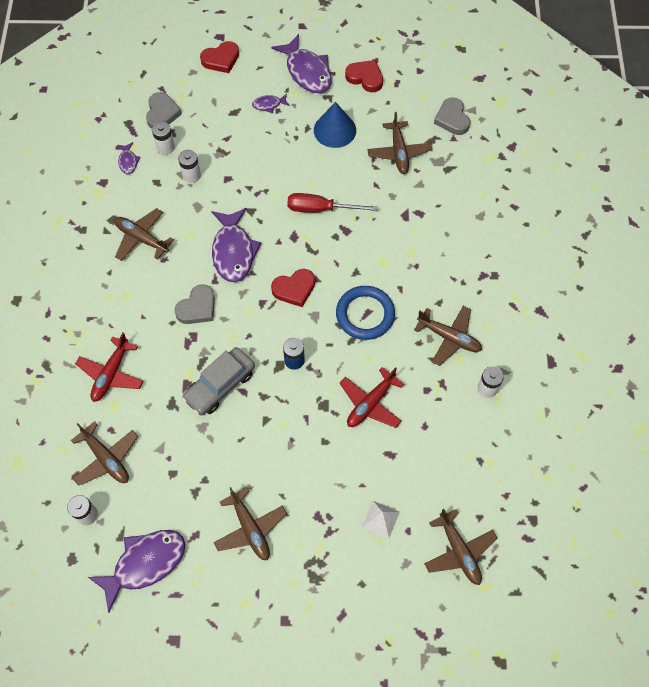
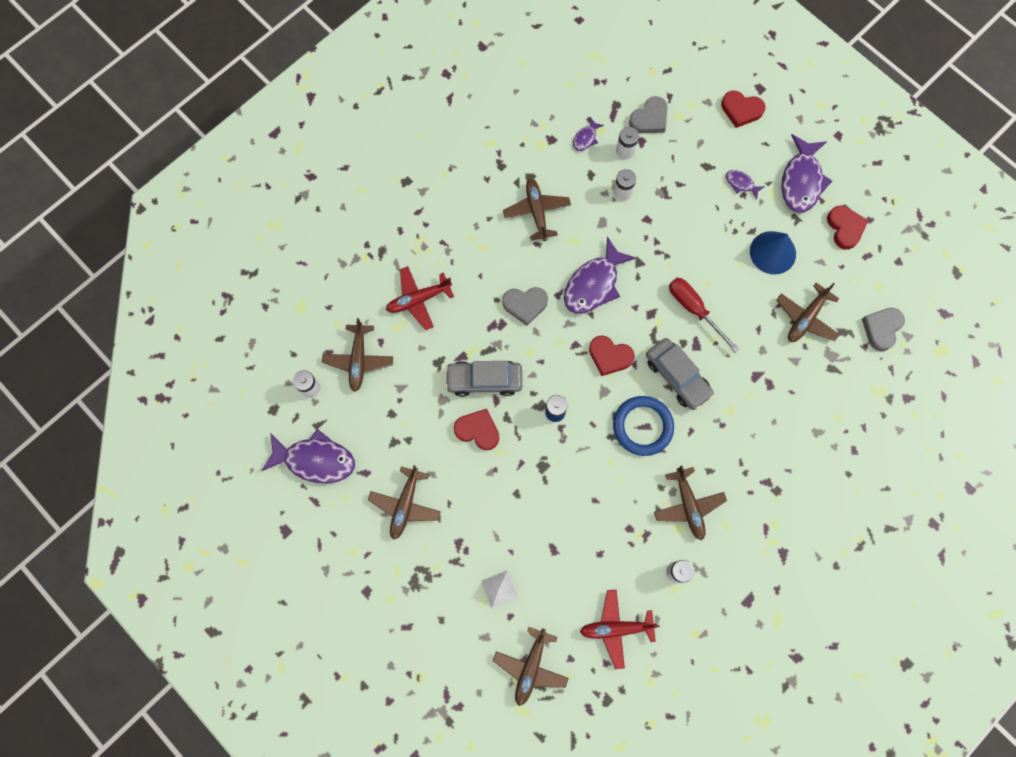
camera: 45 degrees right, 10 degrees up
(251, 424) = (478, 430): none -> red heart
(354, 261) = (677, 376): none -> grey car
(370, 403) = (577, 498): red plane -> red plane (616, 628)

